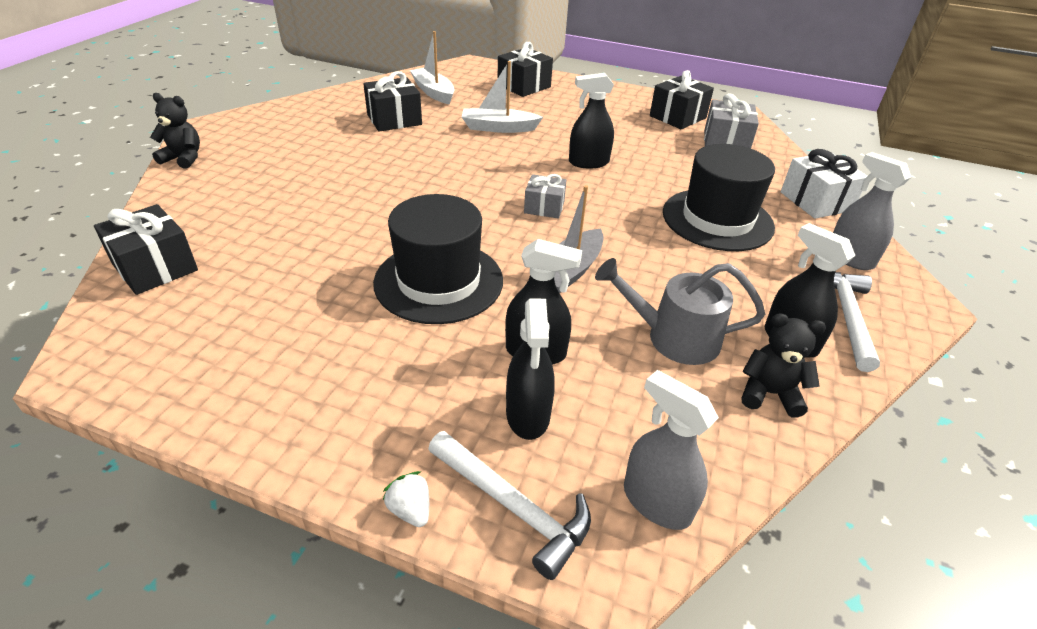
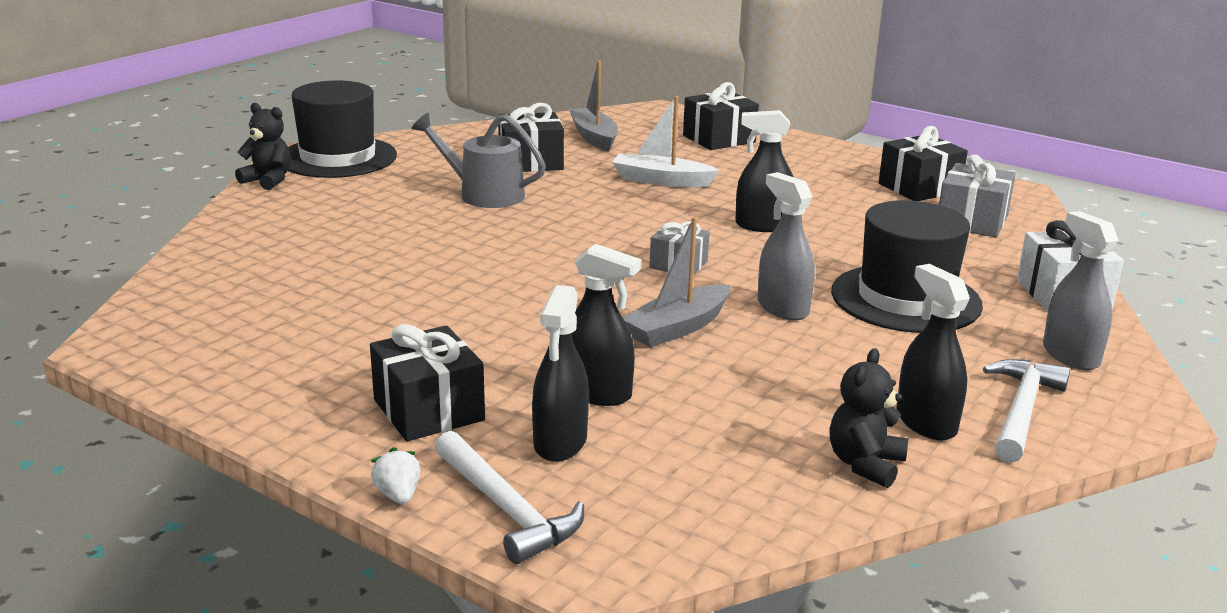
camera: 15 degrees right, 15 degrees down
(155, 267) = (208, 274): black gift -> black gift (428, 410)
(433, 92) = (594, 137): white boat -> grey boat
(439, 281) = (513, 319): black hat -> black hat (338, 157)
(656, 502) = (668, 530): grey spray bottle -> grey spray bottle (782, 308)
(674, 338) = (774, 401): grey watering can -> grey watering can (484, 194)
(769, 393) = (865, 464): black teddy bear -> black teddy bear turned 90 degrees counterclockwise

